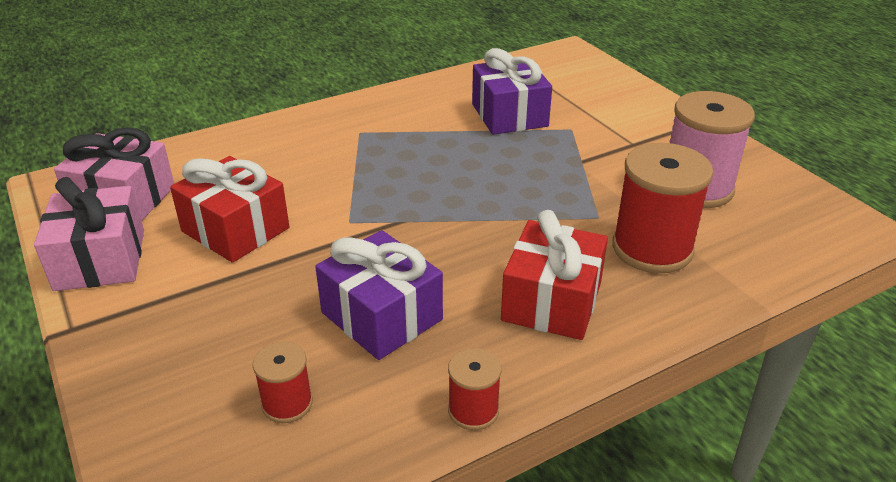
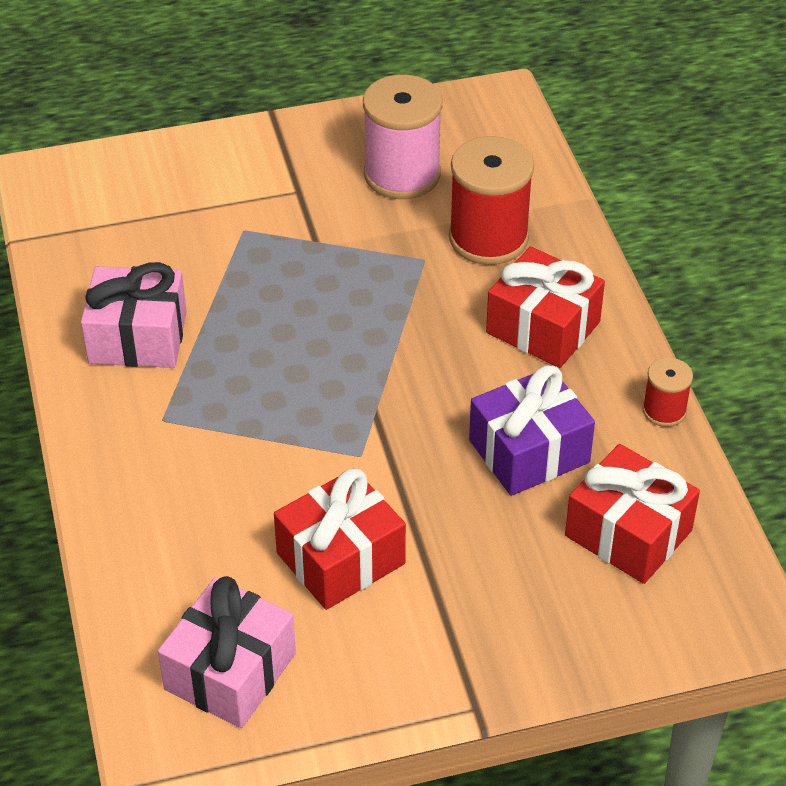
camera: 75 degrees left, 10 degrees up
(100, 260) = (357, 688): pink gift -> pink gift (138, 337)
(287, 404) = (628, 533): red spool -> red gift
(509, 115) = (187, 273): purple gift -> none

